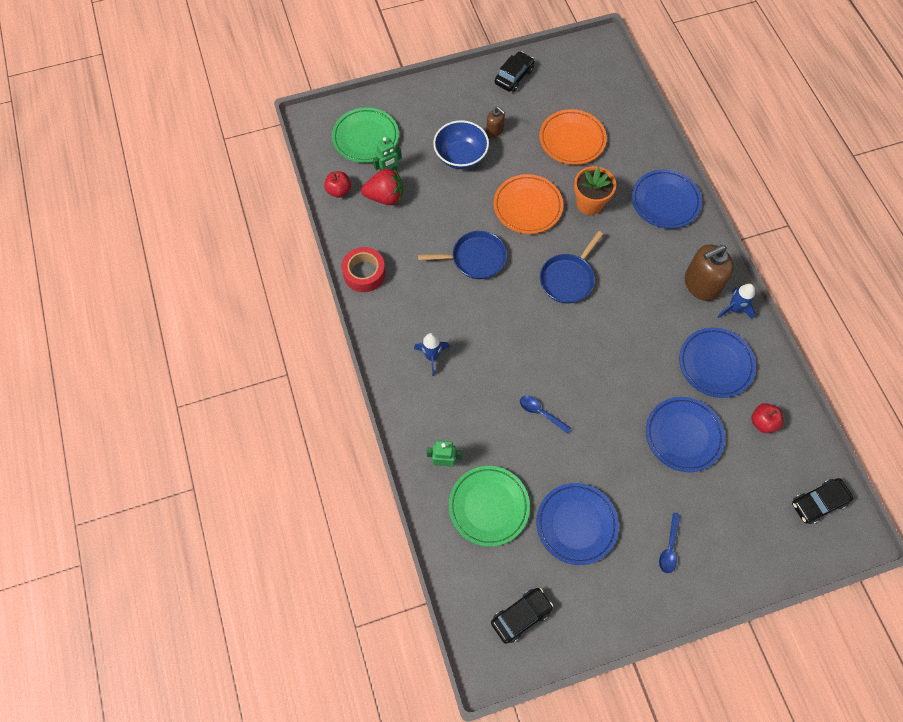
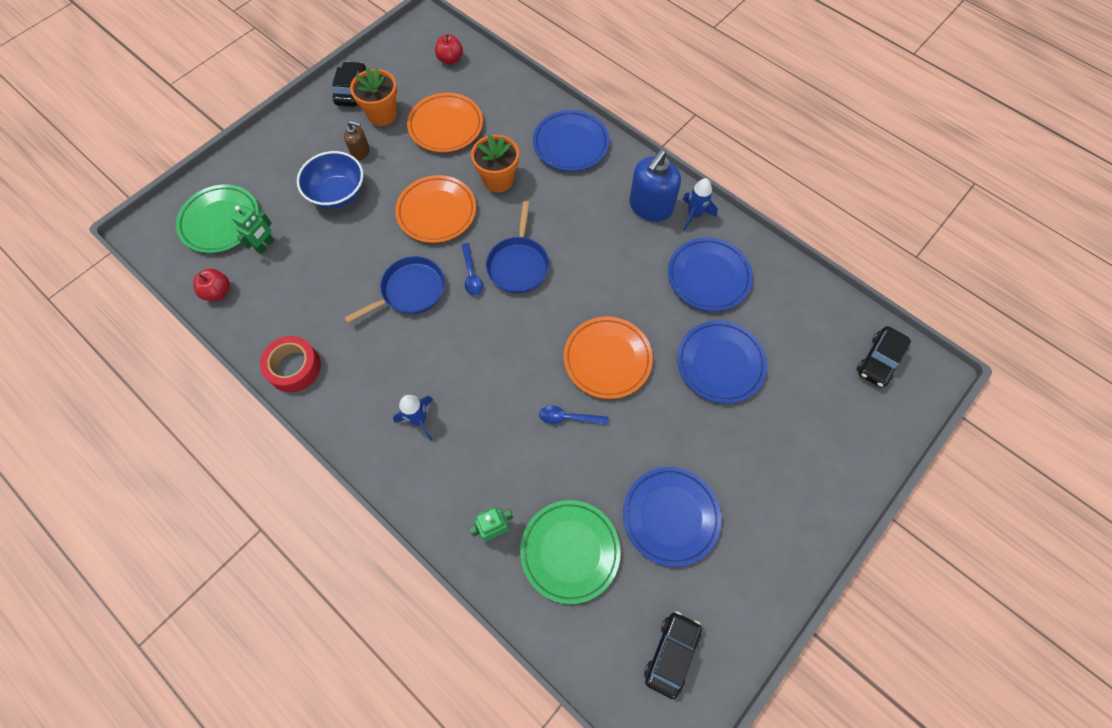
camera: 30 degrees left, 0 degrees up
(385, 197) = (276, 274): red strawberry -> none
(527, 107) = (382, 114): none -> orange flower pot
(595, 386) = (607, 359): none -> orange plate
(669, 547) = (774, 486): blue spoon -> blue spoon (471, 274)
(701, 284) = (650, 207): brown soap dispenser -> blue soap dispenser
(762, 422) = (784, 310): red apple -> red apple (450, 59)

